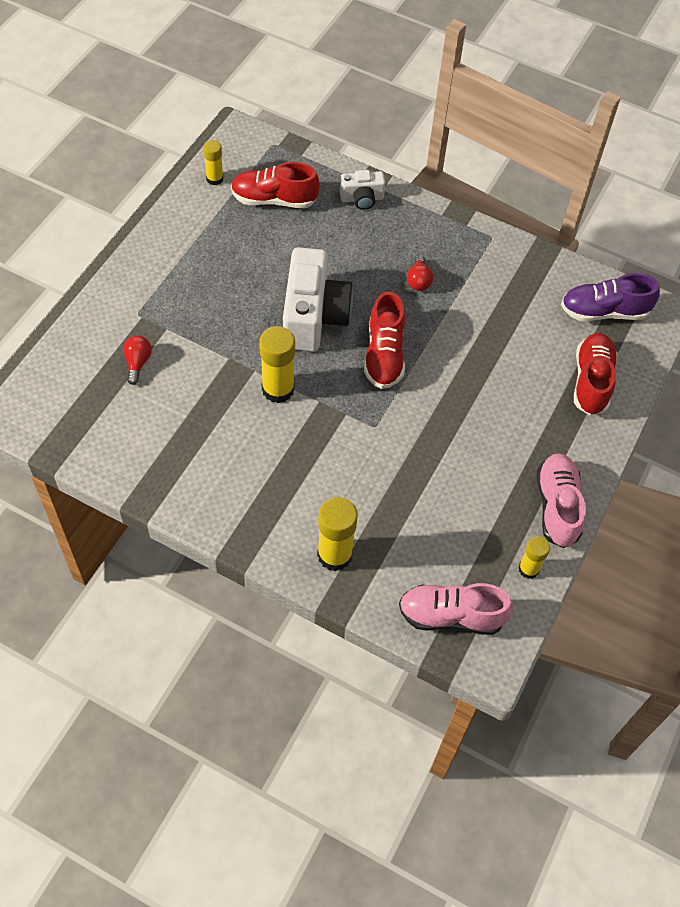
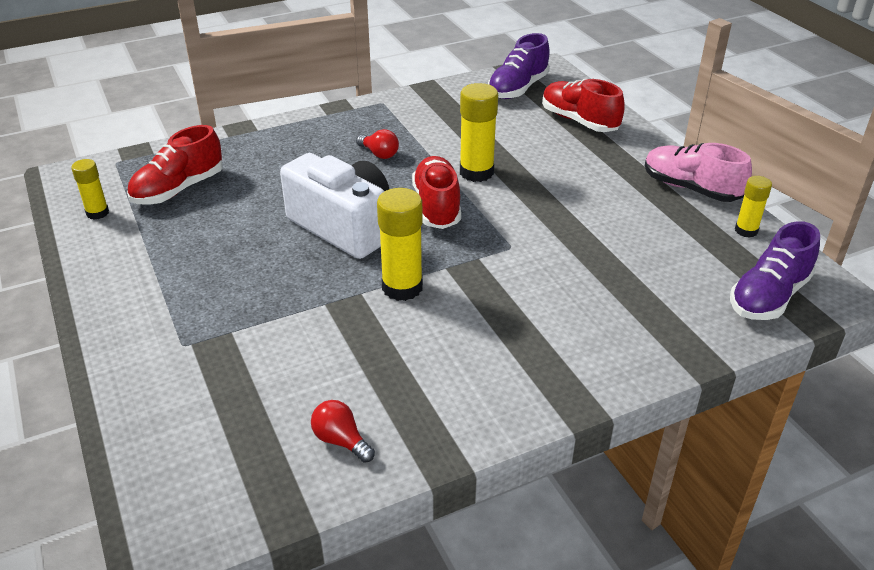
camera: 50 degrees left, 20 degrees down
(137, 363) = (248, 376): red light bulb -> red light bulb (341, 440)
(334, 555) = (641, 340): yellow glue stick -> yellow glue stick (476, 172)
(362, 198) = (251, 143): white camera -> none
(384, 355) = (437, 206): red shoe -> red shoe turned 135 degrees counterclockwise
(451, 616) = (769, 296): pink shoe -> purple shoe

